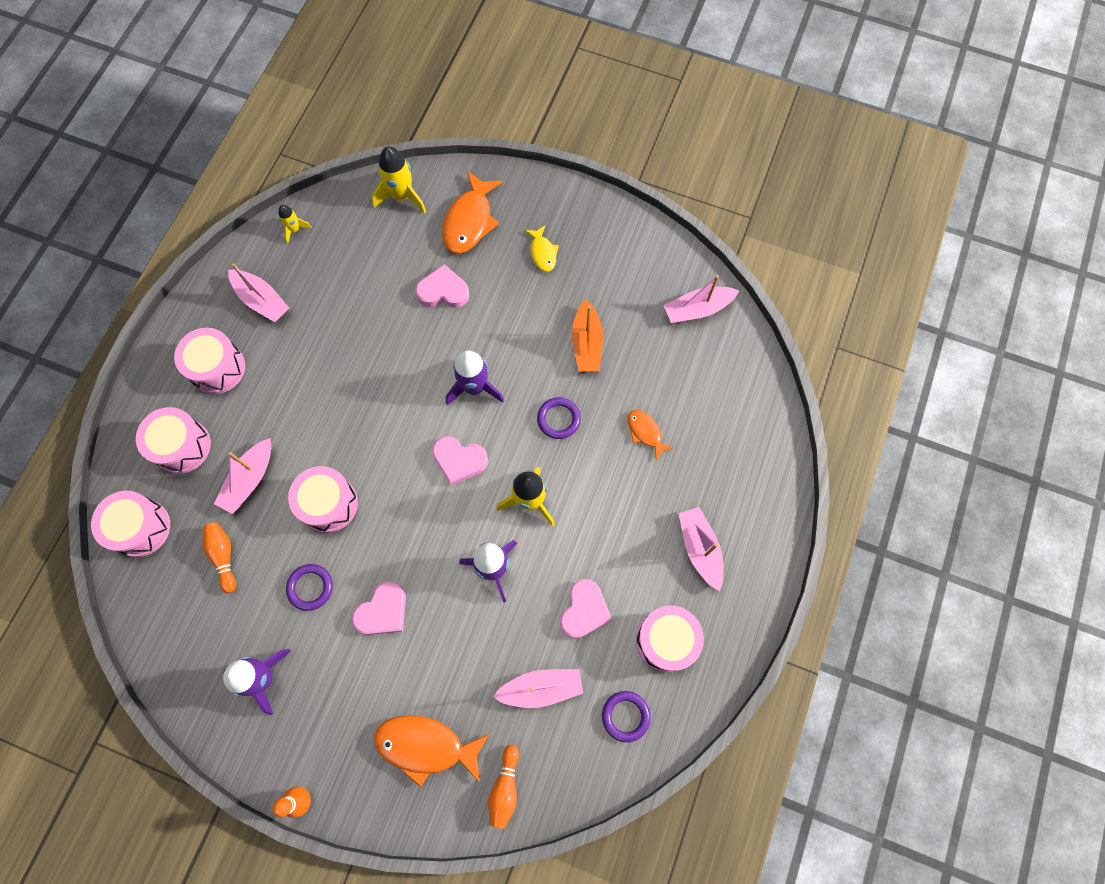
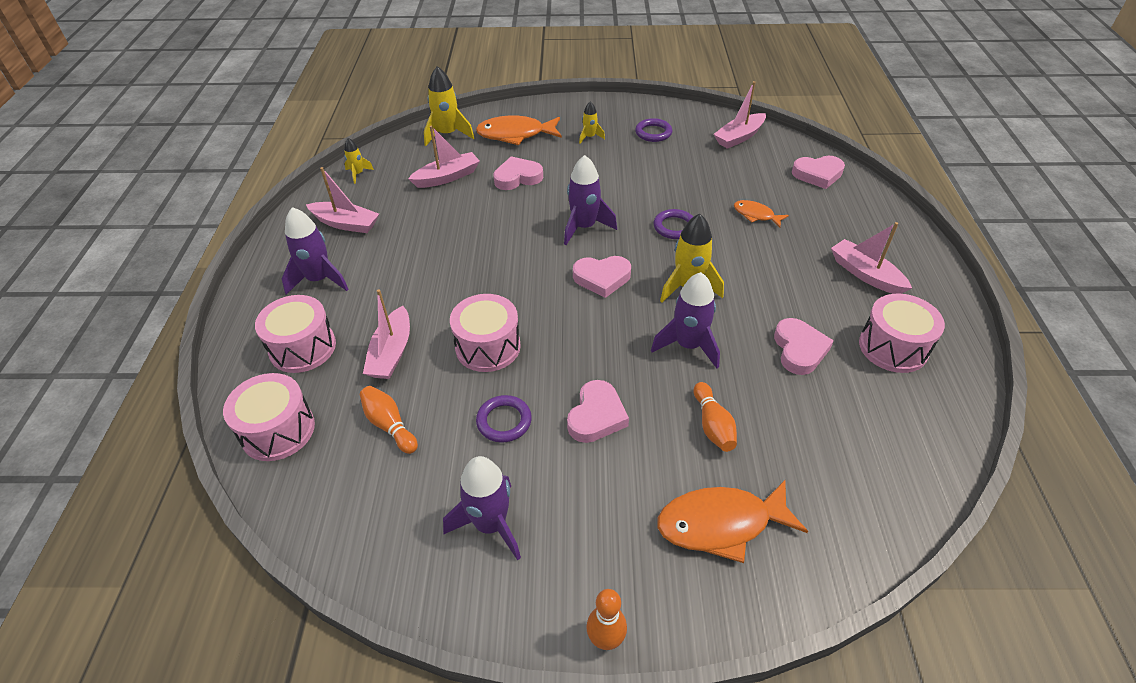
camera: 20 degrees left, 25 degrees down
(217, 368) = (319, 280): pink drum -> purple rocket
(469, 221) = (515, 134): orange fish -> orange fish turned 90 degrees clockwise
(505, 788) = (836, 532): orange bowling pin -> orange bowling pin (712, 425)
(541, 688) = (805, 426): pink boat -> pink boat (447, 177)
(543, 253) = (589, 137): yellow fish -> yellow rocket
(587, 343) = (664, 177): orange boat -> none
(625, 716) = (906, 420): purple ring -> purple ring (653, 133)
(743, 398) = (818, 174): none -> pink heart

